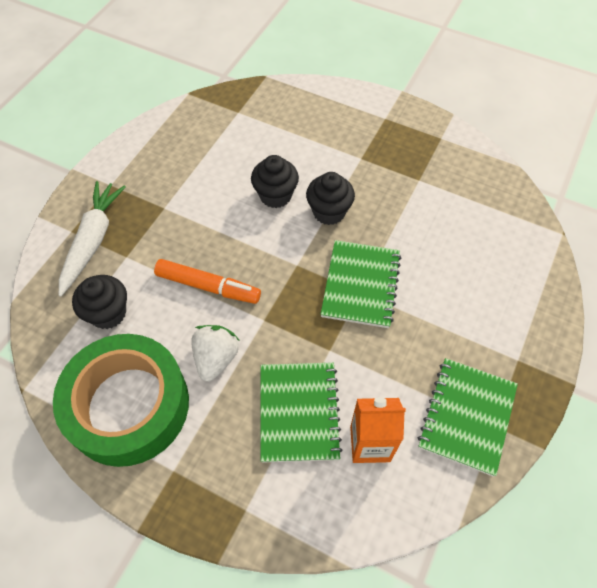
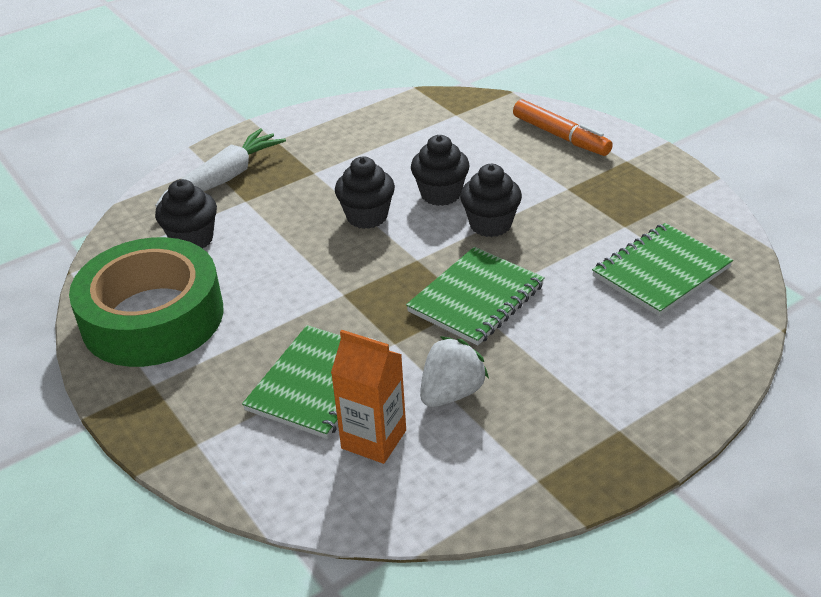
camera: 30 degrees right, 20 degrees down
(208, 286) = (307, 248): orange marker -> orange marker (561, 136)
(216, 358) = (267, 309): white strawberry -> white strawberry (451, 393)
(234, 237) = (367, 216): none -> black cupcake
(466, 416) = (509, 458): green notebook -> green notebook (661, 272)

